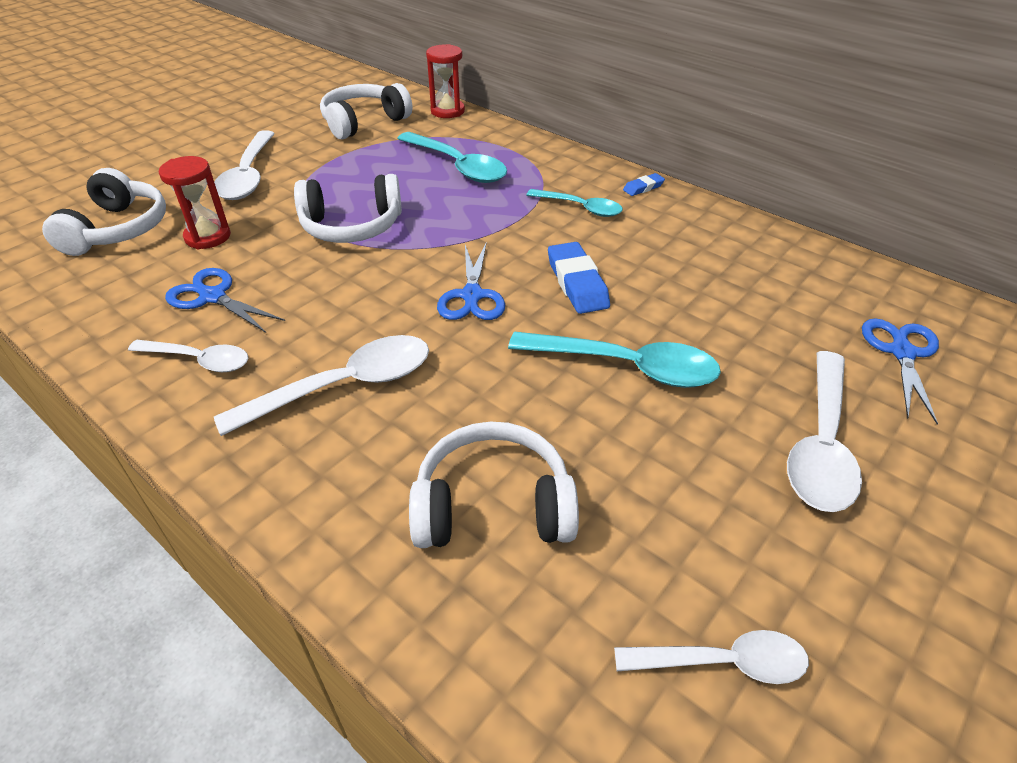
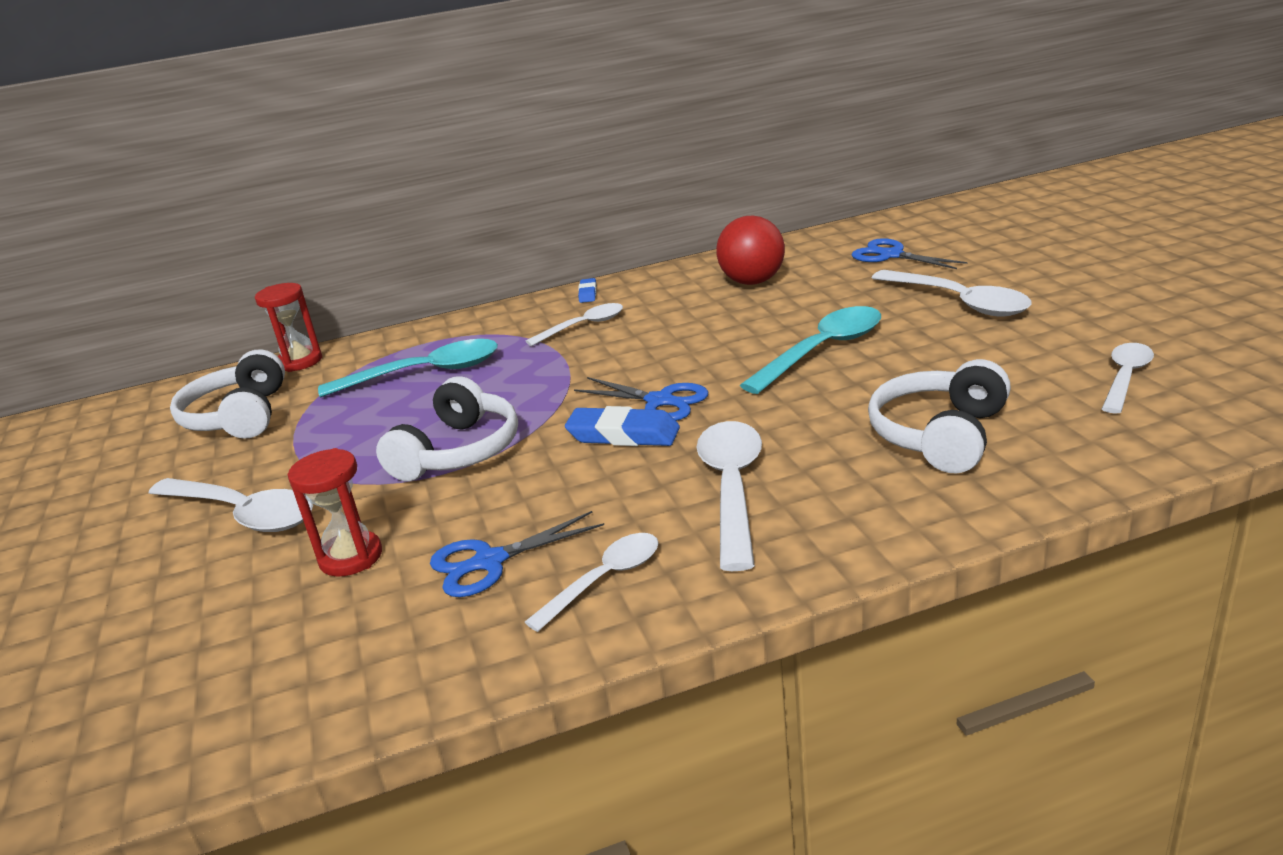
camera: 55 degrees left, 15 degrees down
(118, 229) = (229, 638): white headphones -> none
(577, 283) = (694, 349): blue eraser -> blue eraser (623, 435)
(580, 208) = (583, 326): turquoise spoon -> white spoon
(744, 272) = (752, 282): none -> red ball

